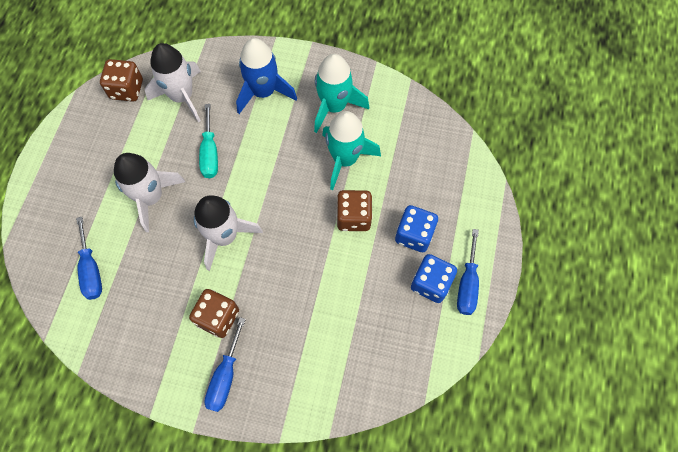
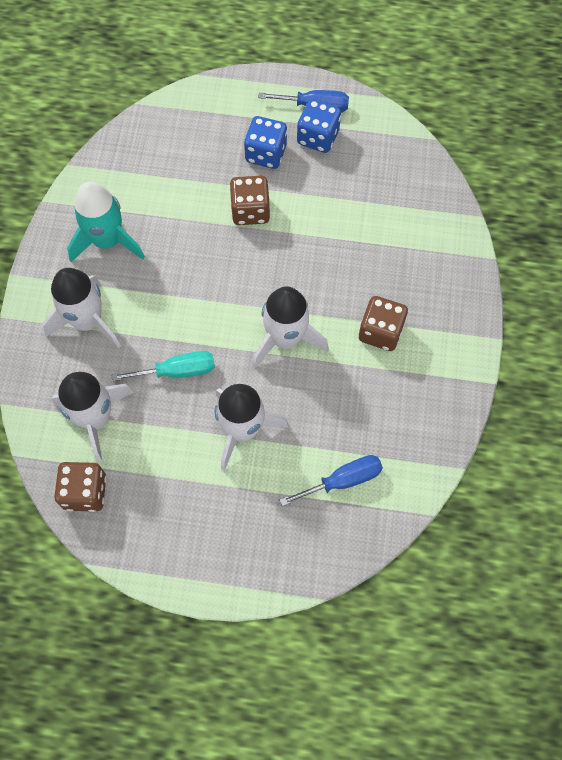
camera: 95 degrees left, 0 degrees up
(225, 376) = (442, 316): blue screwdriver -> none
(263, 92) = (87, 321): blue rocket -> white rocket
(345, 159) = (178, 224): turquoise rocket -> none

